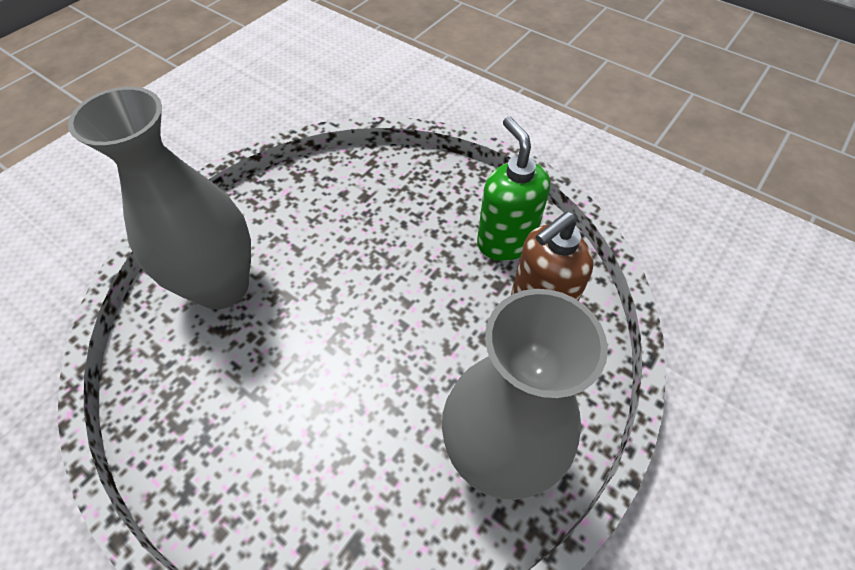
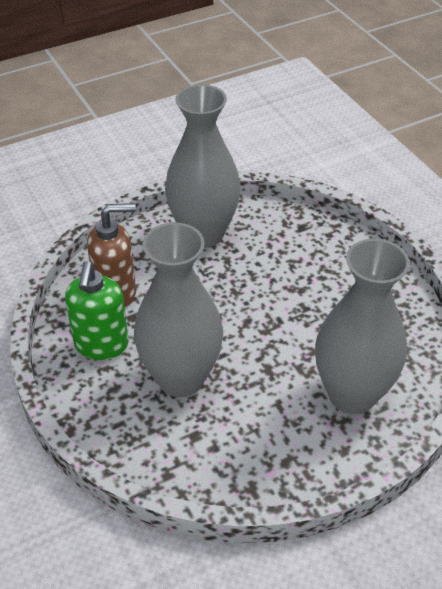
camera: 155 degrees left, 10 degrees down
(405, 239) = (181, 378): none -> grey vase

